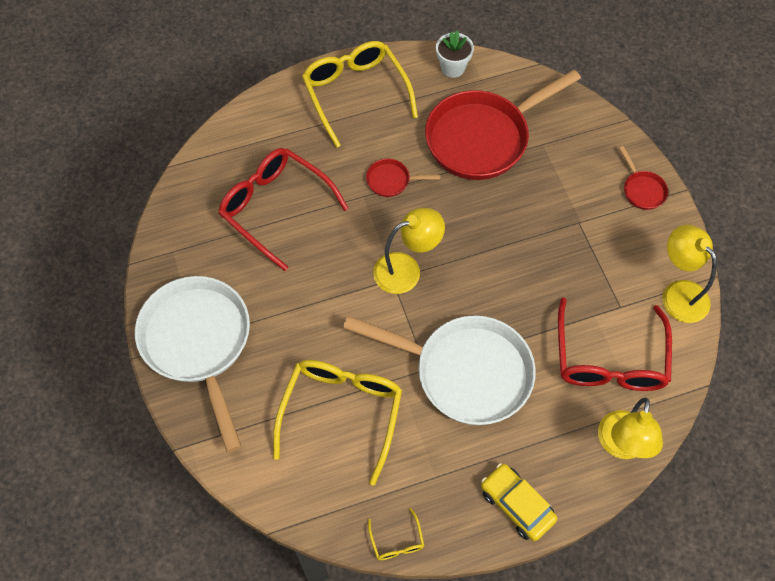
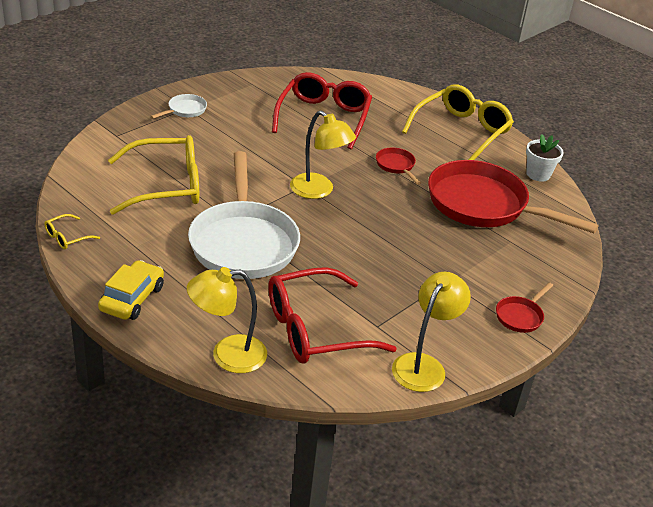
camera: 60 degrees right, 25 degrees down
(198, 343) = (185, 110): white pan -> white pan, size x0.42

